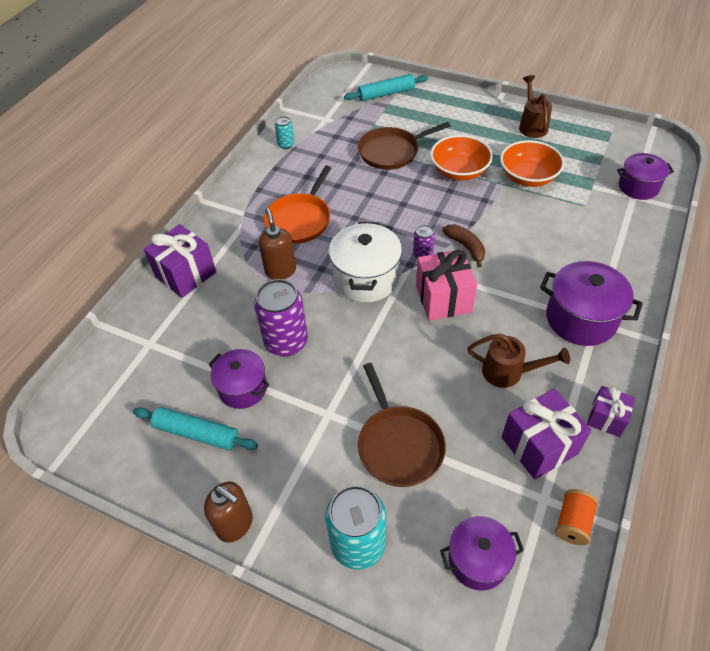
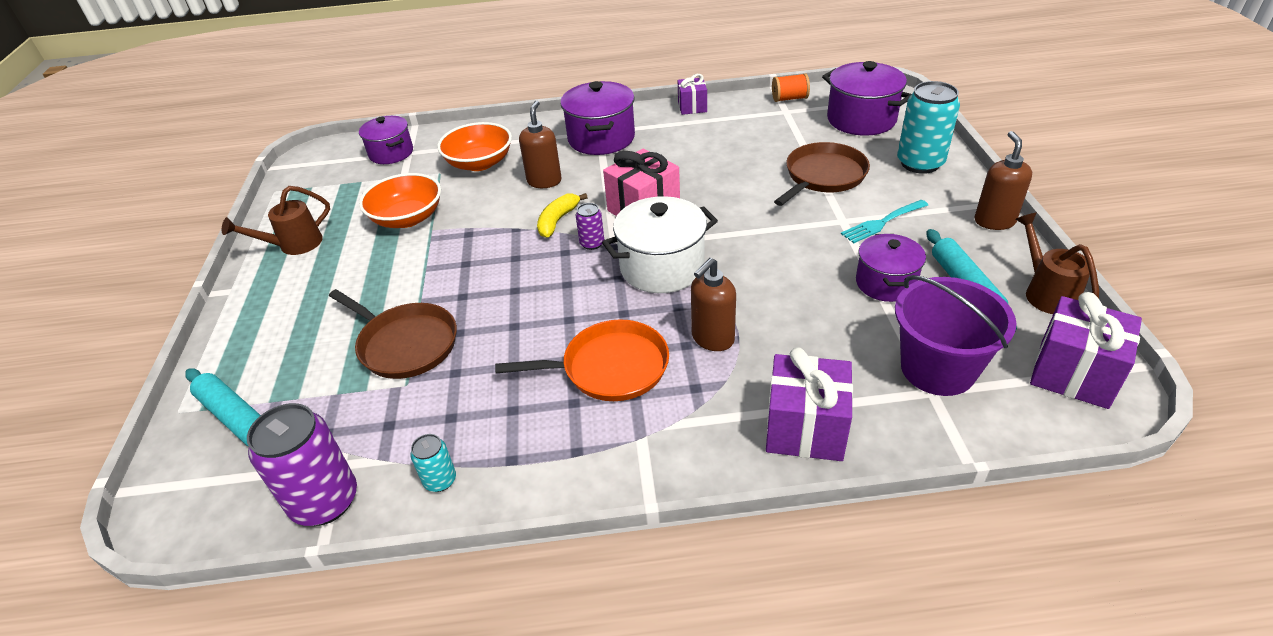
camera: 120 degrees left, 10 degrees down
(158, 359) = (938, 368): none -> purple bucket
(286, 342) = (801, 282): purple can -> purple can (325, 501)
(303, 439) = (882, 222): none -> turquoise fork
(459, 171) = (421, 269): orange bowl -> orange bowl (479, 163)
(466, 247) = (558, 220): brown banana -> yellow banana
(478, 560) = (861, 119): purple pot -> purple pot, size x1.50
(508, 372) = (694, 153): brown watering can -> brown watering can (1046, 292)
(529, 258) = (544, 181): none -> brown soap dispenser
(539, 445) = (746, 123): purple gift -> purple gift (1073, 374)

